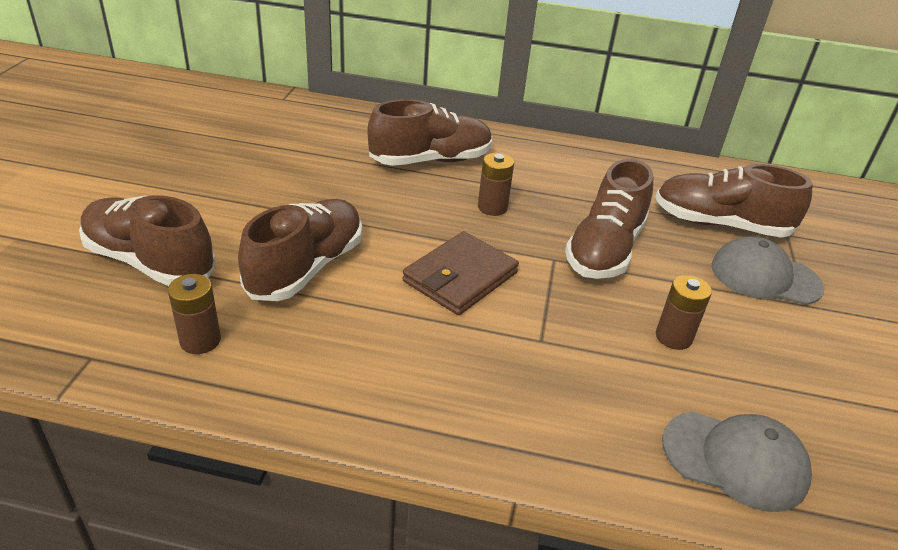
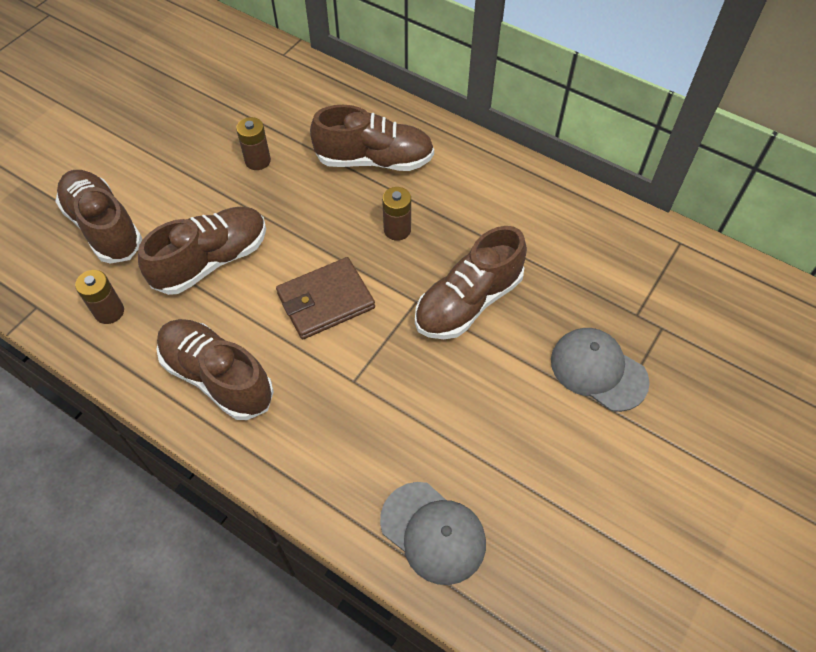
camera: 25 degrees right, 20 degrees up
(673, 337) = (465, 409): brown battery -> brown battery (258, 161)
(720, 224) = (601, 299): brown shoe -> brown shoe (217, 377)

